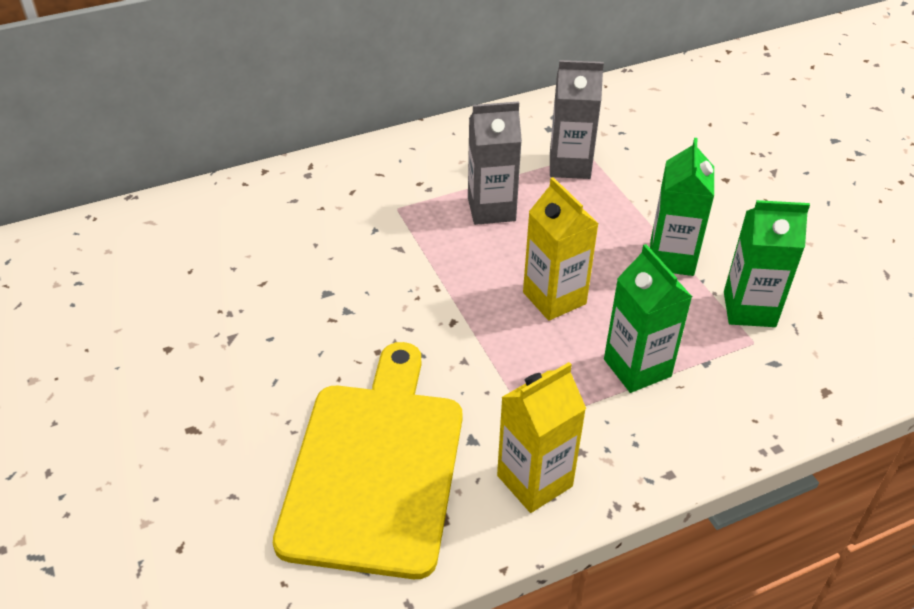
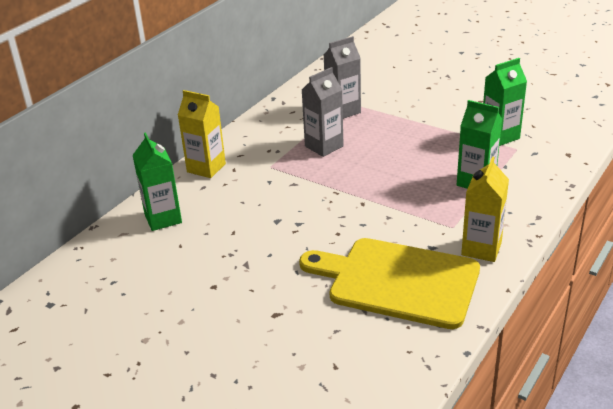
camera: 30 degrees left, 10 degrees down
(376, 467) = (397, 281): yellow cutting board -> yellow cutting board turned 45 degrees counterclockwise
(554, 298) = (403, 171): yellow carton -> yellow carton (206, 168)
(671, 258) = (440, 130): green carton -> green carton (163, 218)

